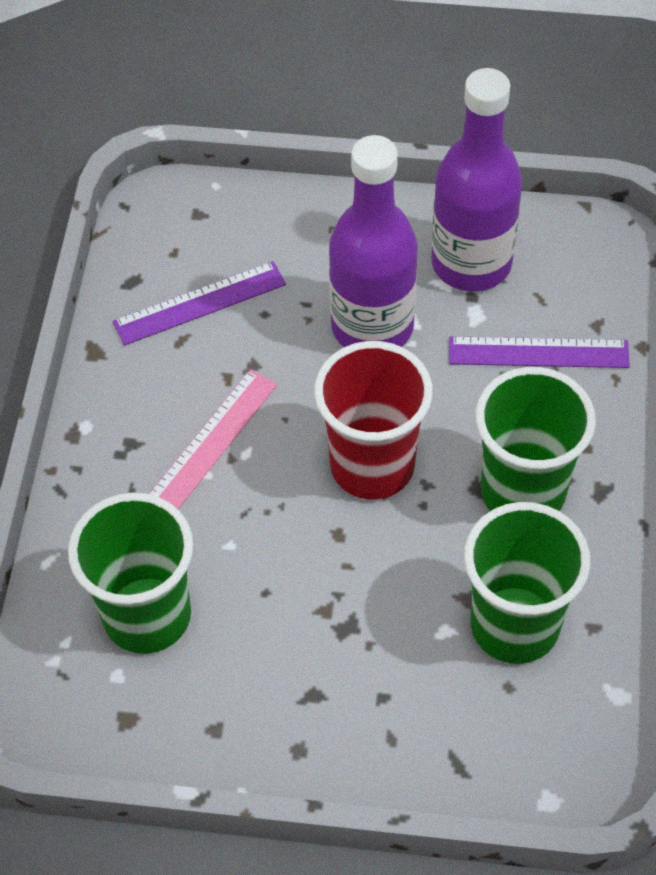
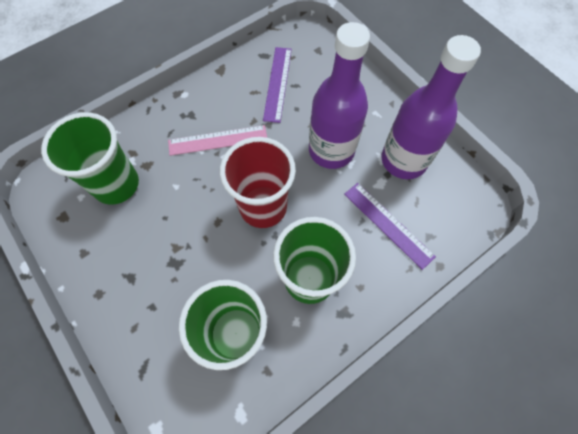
camera: 45 degrees right, 10 degrees up
(199, 303) = (278, 83): purple ruler -> purple ruler turned 75 degrees clockwise

